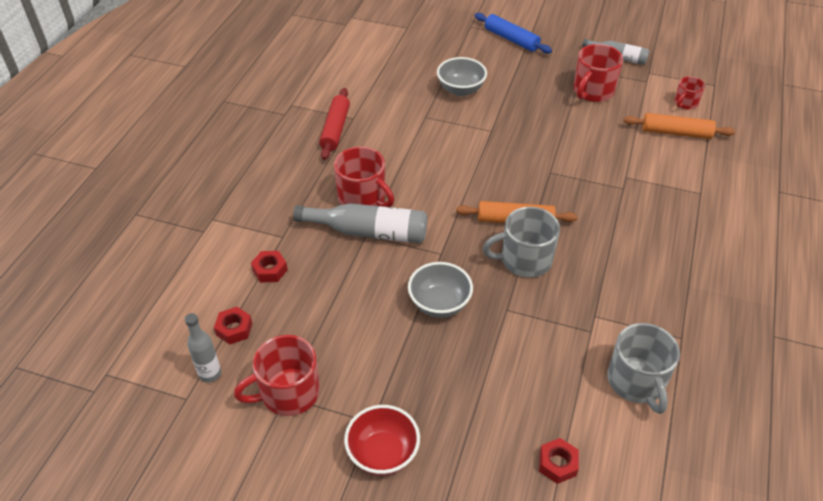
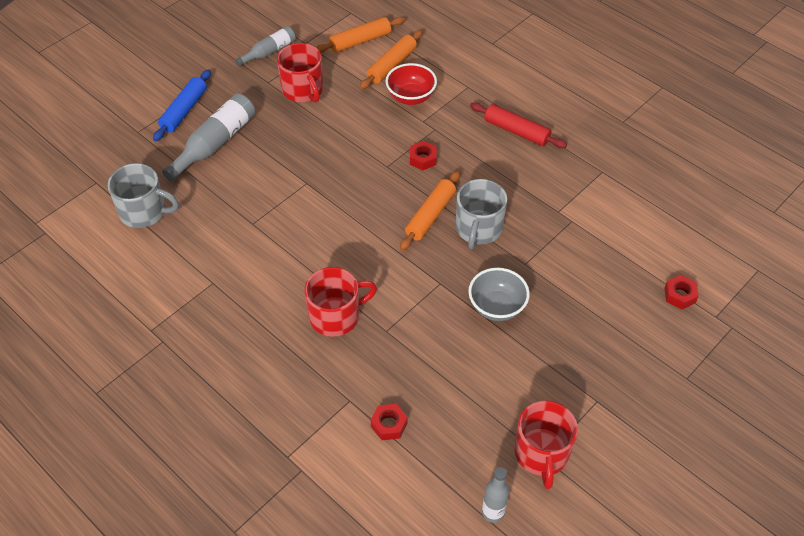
camera: 65 degrees left, 5 degrees up
(234, 329) = (448, 477): red nut -> red nut (423, 159)
(335, 129) = (220, 303): red rolling pin -> red rolling pin (516, 131)
(368, 232) = (383, 327): grey bottle -> grey bottle (215, 144)
(383, 453) = (629, 404): red bowl -> red bowl (411, 97)
(460, 90) = (232, 180): grey bowl -> none
(511, 39) = (184, 110): blue rolling pin -> blue rolling pin turned 45 degrees counterclockwise
(636, 382) = (629, 216): grey mug -> grey mug (144, 212)
(685, 103) = (360, 41): red mug -> orange rolling pin

